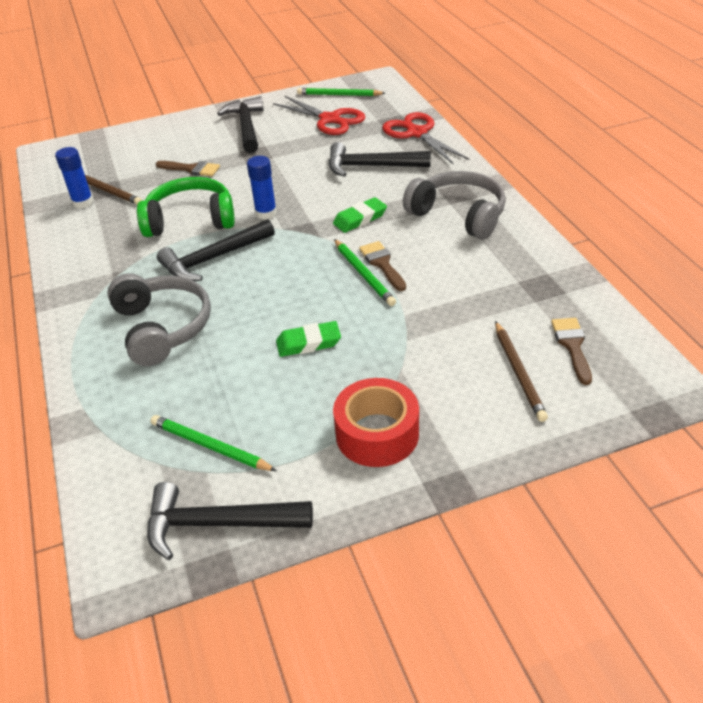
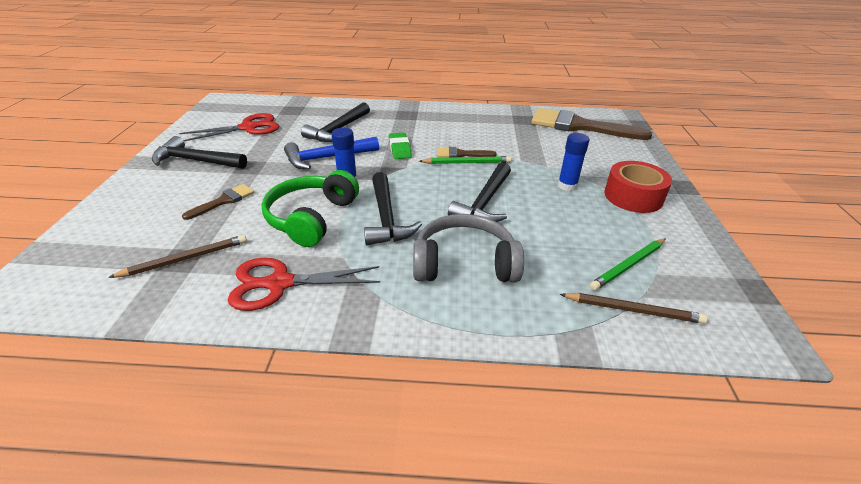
camera: 70 degrees left, 5 degrees down
(83, 202) = (185, 281): blue glue stick -> blue glue stick (567, 186)
(218, 524) = (711, 277): black hammer -> black hammer (484, 203)
(303, 185) = (327, 158): none -> blue hammer
(308, 343) = (530, 199): green eraser -> none
(339, 95) = (217, 116): green pencil -> none
(417, 133) = (319, 107): red scissors -> red scissors (279, 283)
(458, 215) = (431, 120): grey headphones -> none
(519, 372) = (594, 144): brown pencil -> brown pencil (632, 310)
(572, 346) = (579, 126): brown brush -> brown brush, size x2.14

